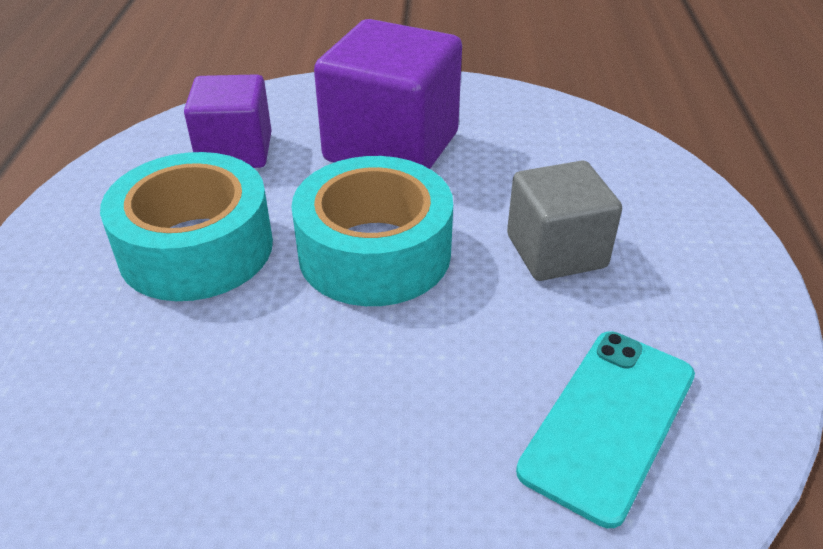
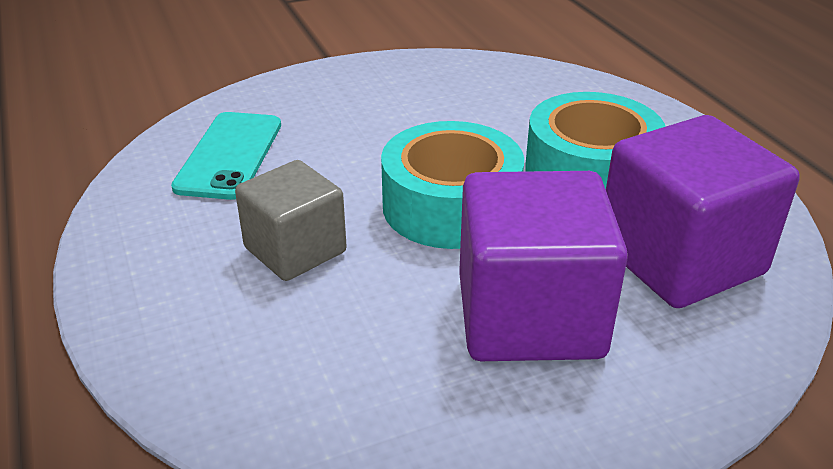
camera: 155 degrees right, 5 degrees down
(235, 151) = (680, 259): purple cube -> purple cube, size x1.58

